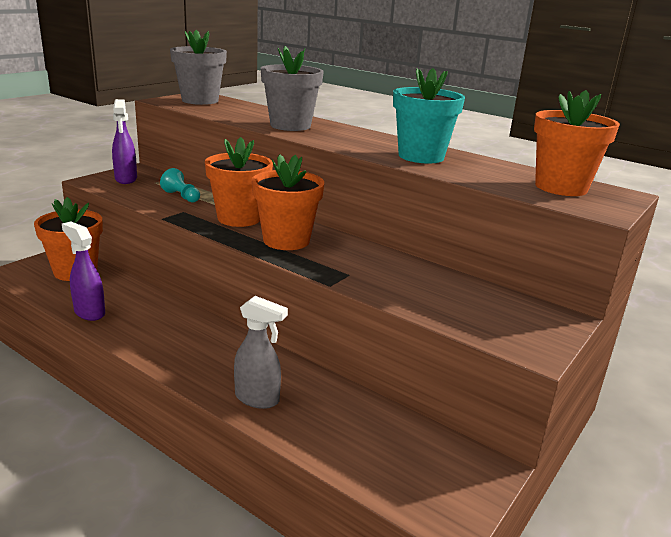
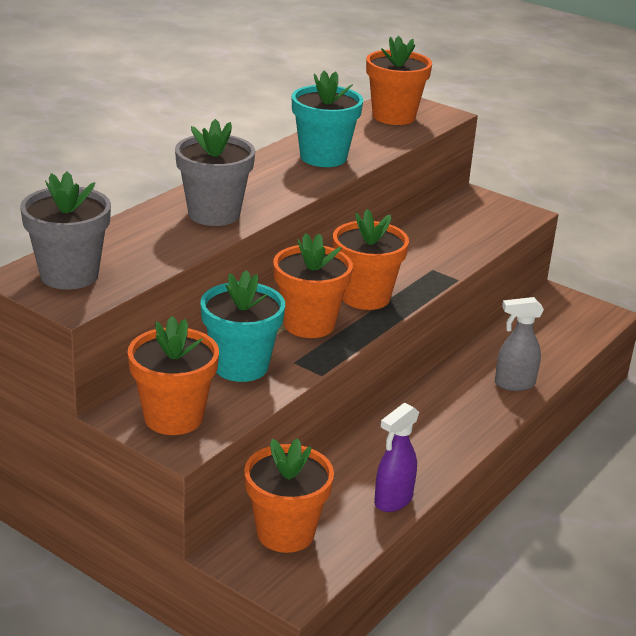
camera: 90 degrees left, 5 degrees up
(126, 179) = (173, 417): purple spray bottle -> orange flower pot
(181, 196) = (241, 366): turquoise pawn -> turquoise flower pot
(258, 399) = (513, 384): grey spray bottle -> grey spray bottle turned 120 degrees counterclockwise

